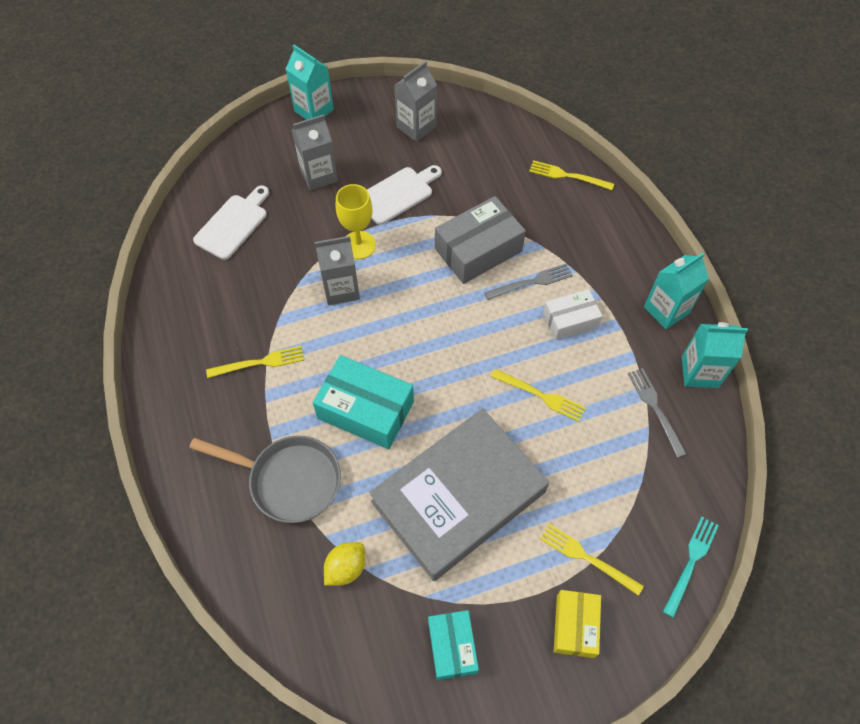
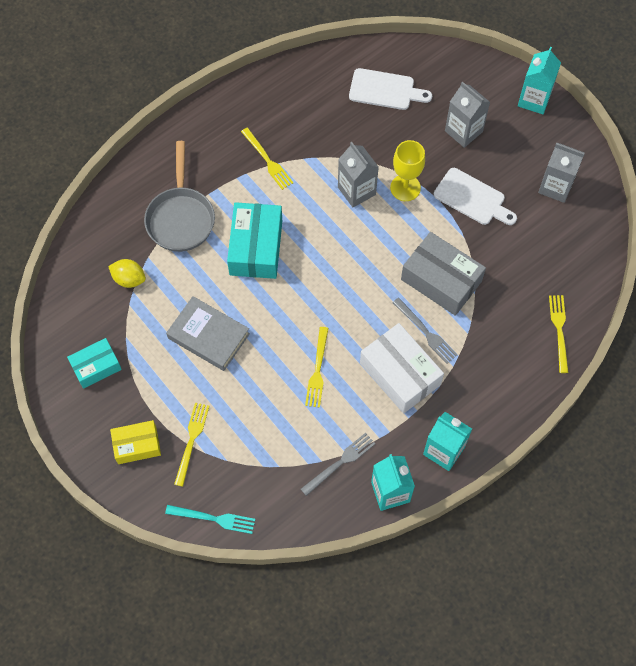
camera: 70 degrees right, 5 degrees up
(458, 497) = (208, 336): grey book -> grey book, size x0.58
(570, 320) = (400, 374): white box -> white box, size x1.62

